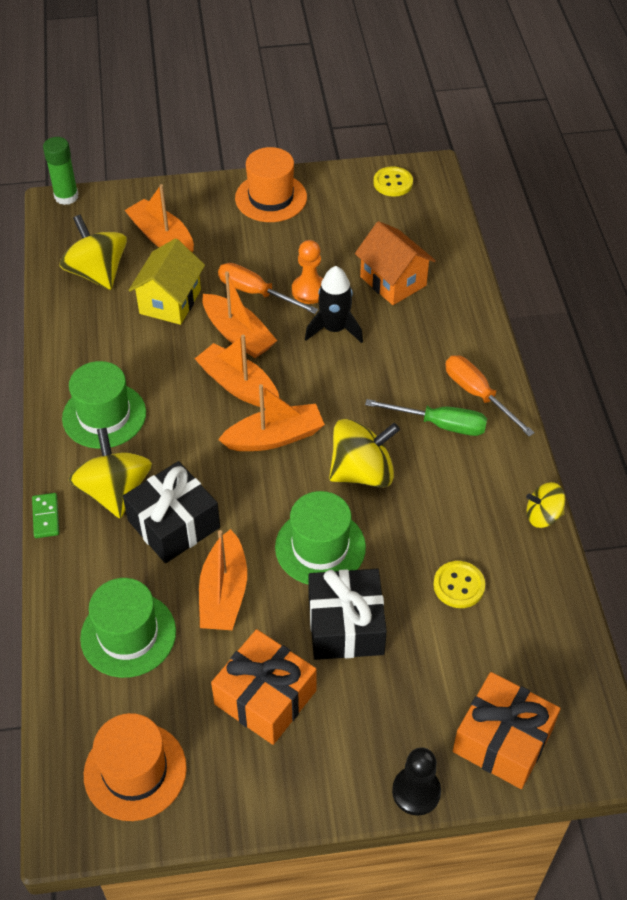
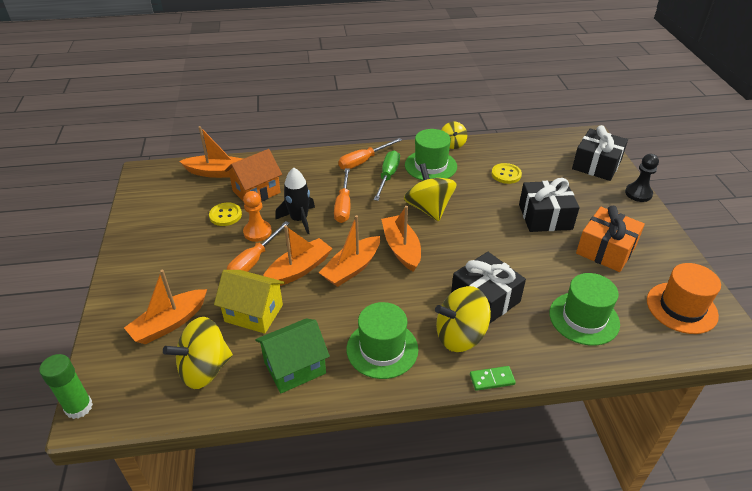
camera: 90 degrees left, 10 degrees down
(89, 342) = (295, 367): none -> green house
(224, 593) = (536, 270): orange boat -> orange boat (217, 172)
(271, 198) = (142, 254): orange hat -> none
(320, 547) = (490, 227): green hat -> green hat (430, 166)
(365, 374) = (343, 206): none -> orange screwdriver
(393, 183) = (151, 189): yellow button -> yellow button (225, 215)
(502, 740) = (596, 165): orange gift -> black gift

